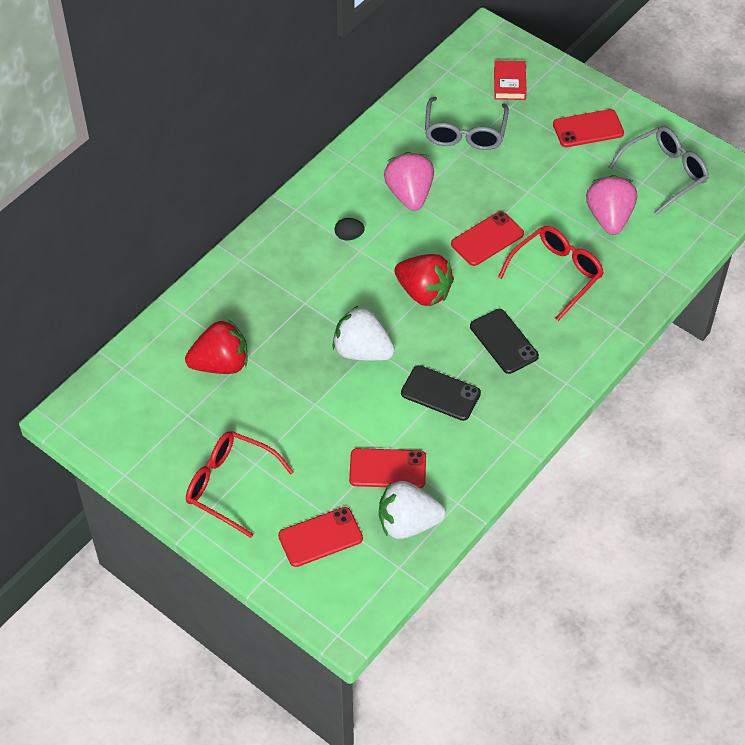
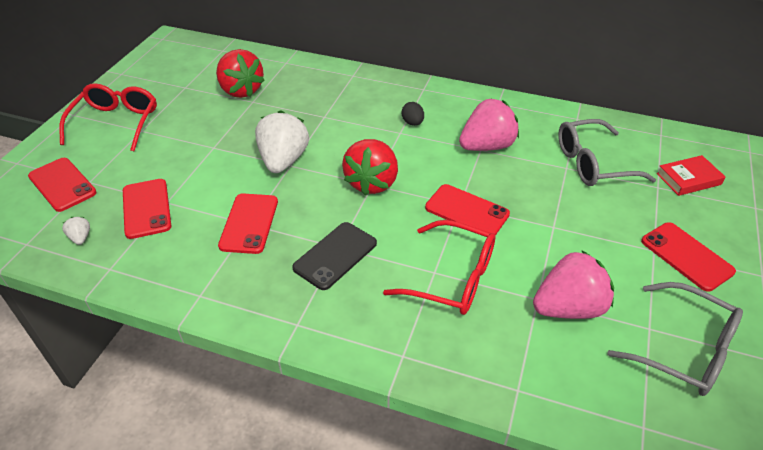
camera: 70 degrees right, 10 degrees down
(408, 523) = (80, 238): white strawberry -> white strawberry, size x0.42
(440, 393) = (249, 223): black phone -> red phone

